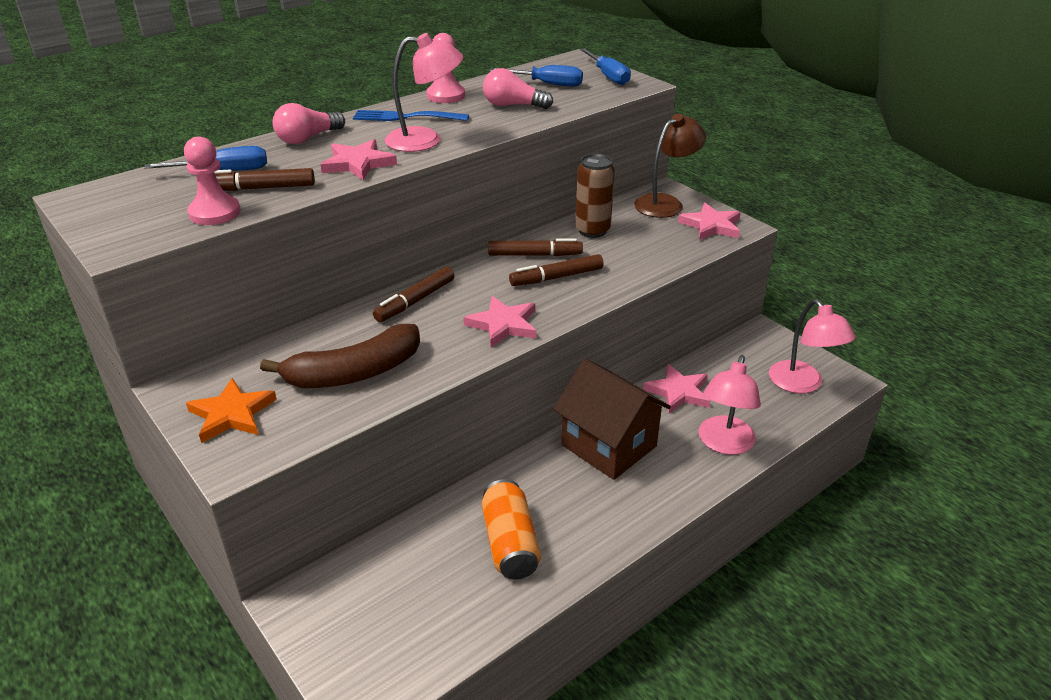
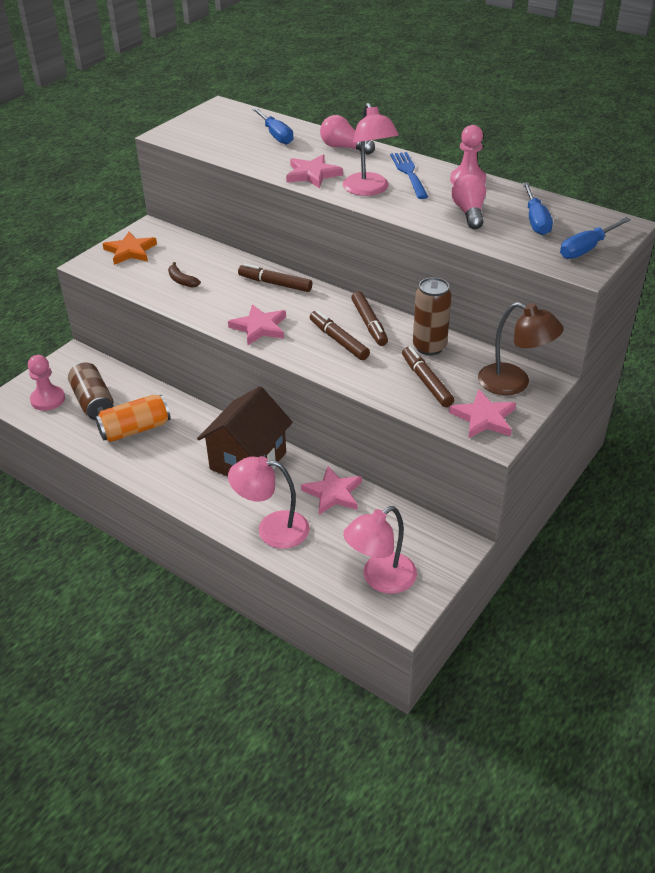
camera: 75 degrees right, 5 degrees up
(214, 213) = (217, 148): pink pawn -> pink pawn (48, 399)
(260, 188) = (257, 152): brown marker -> brown marker (426, 382)
(354, 373) = (181, 281): brown banana -> brown banana, size x0.44
(426, 586) = (93, 402): none -> brown can

